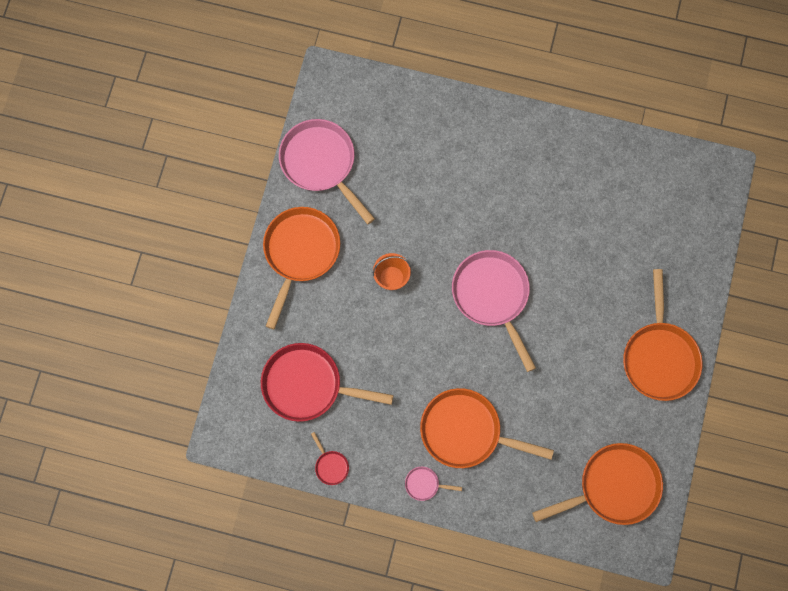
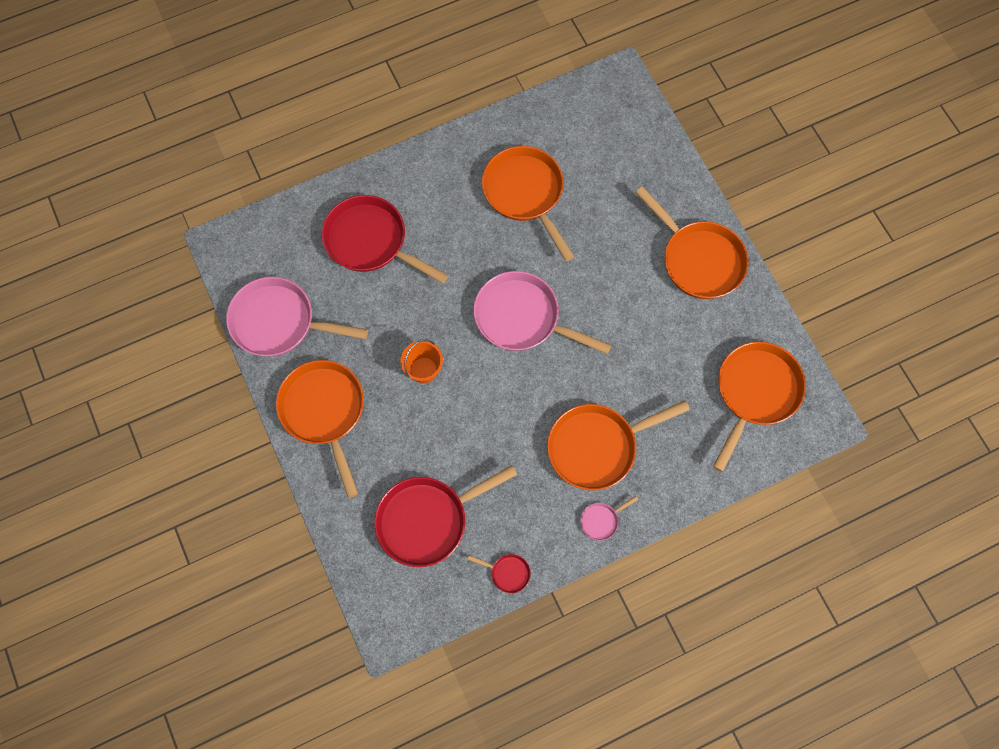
camera: 40 degrees left, 5 degrees down
(432, 154) = (370, 241): none -> red pan
(574, 205) = (525, 193): none -> orange pan

